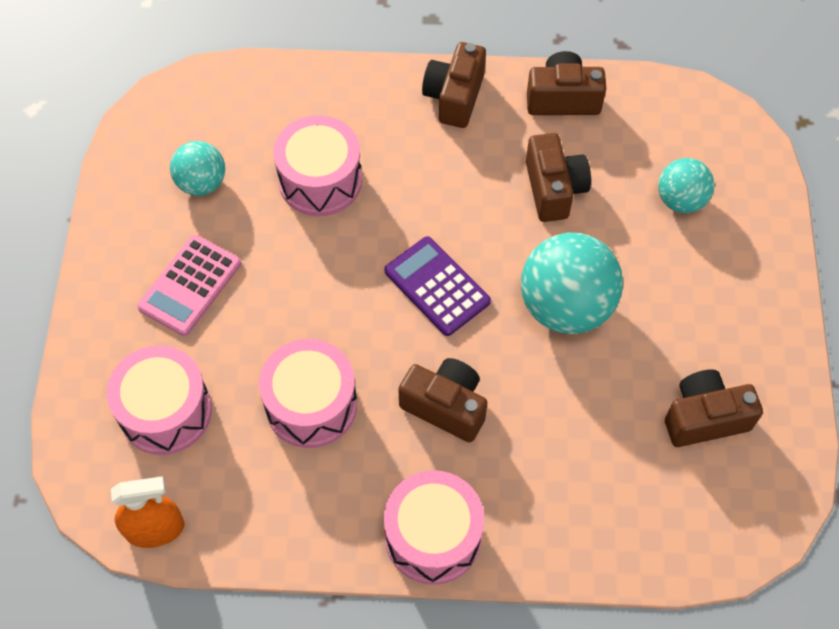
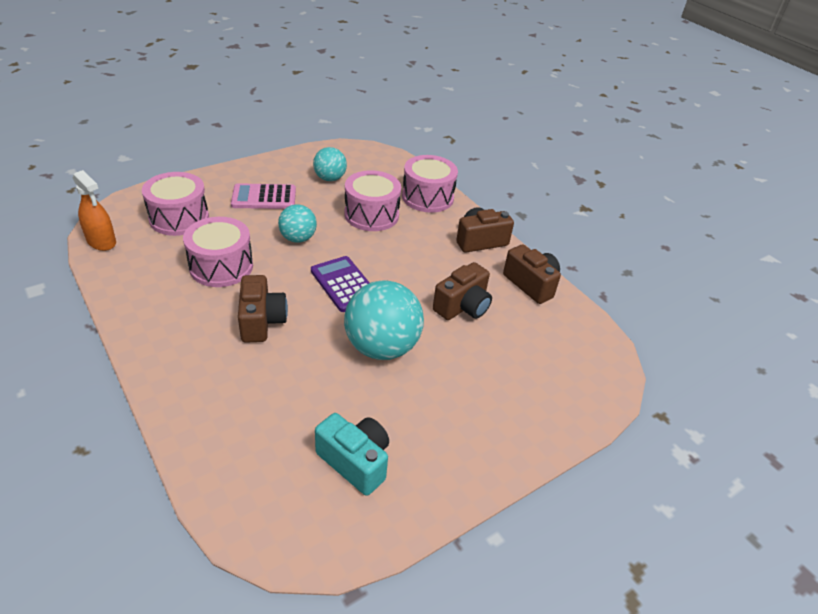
camera: 50 degrees right, 20 degrees down
(433, 536) = (161, 353): pink drum -> pink drum (427, 197)
(437, 286) = (344, 284): purple calculator -> purple calculator turned 45 degrees counterclockwise
(680, 200) = (520, 372): turquoise ball -> turquoise ball (298, 238)
(704, 418) = (355, 462): brown camera -> turquoise camera

